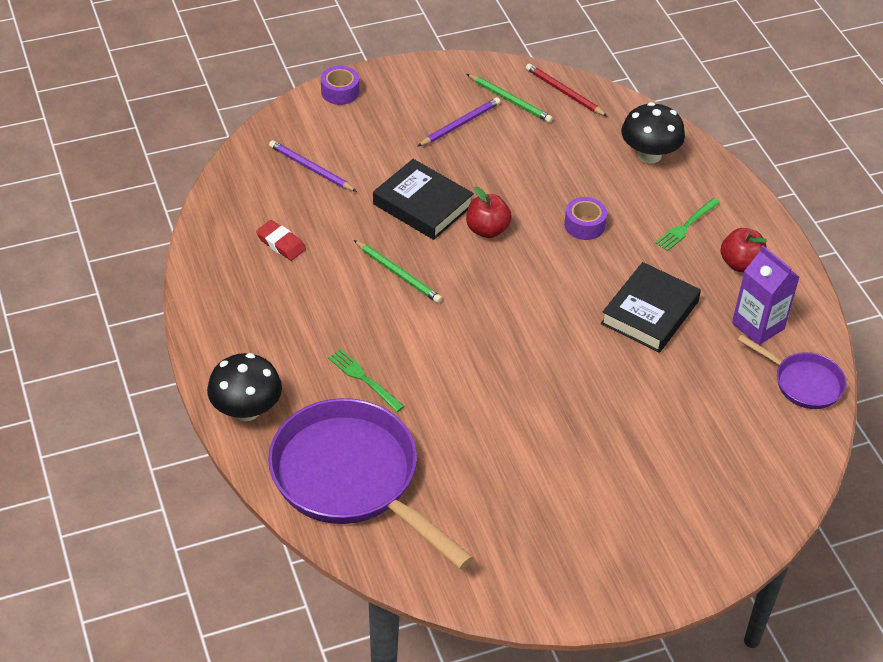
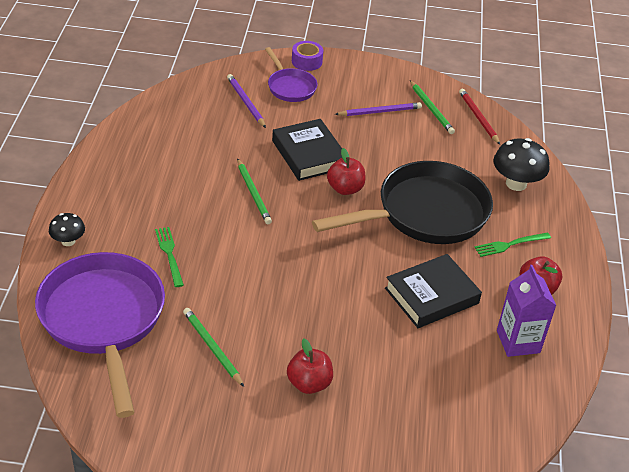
camera: 25 degrees right, 5 degrees down
(246, 410) = (68, 241): black mushroom -> black mushroom, size x0.58
(281, 243) = (184, 142): red eraser -> none
(481, 459) = (212, 348): none -> green pencil
(584, 225) = (425, 213): purple tape -> black pan
(598, 454) = (309, 383): none -> red apple
(803, 383) = (527, 402): purple pan -> purple pan (290, 87)

